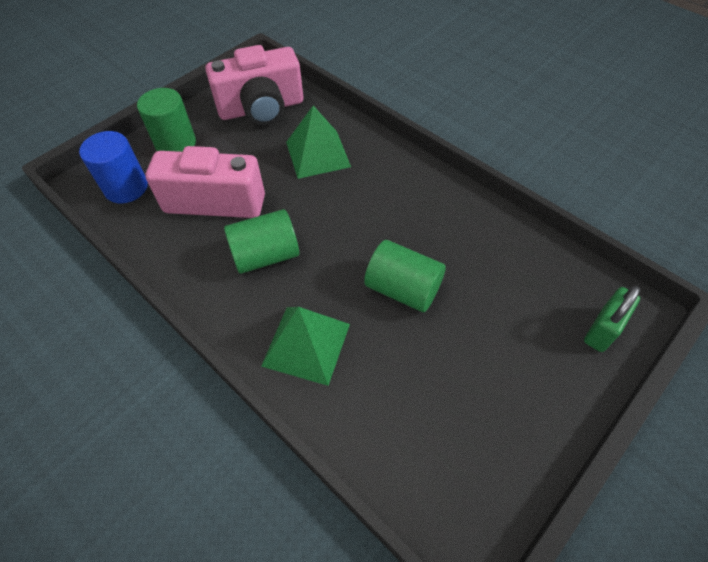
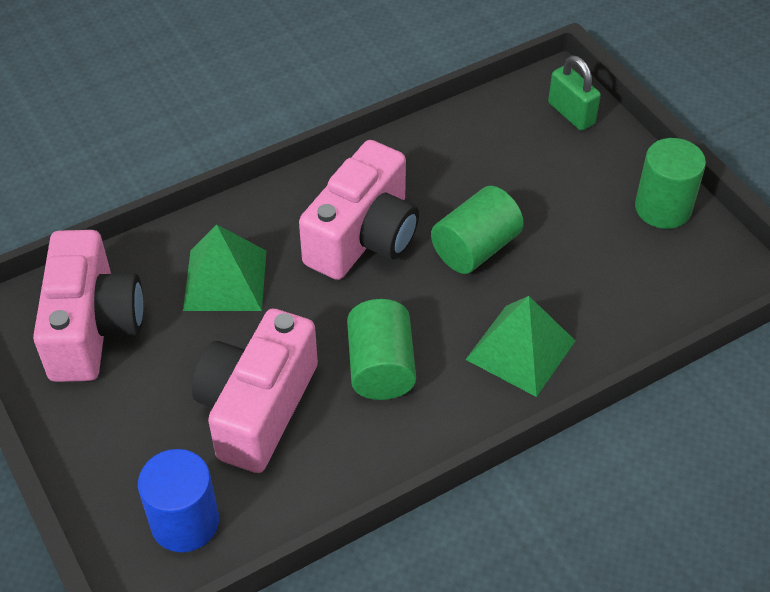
camera: 75 degrees left, 5 degrees down
(176, 144) = (117, 448): green cylinder -> green cylinder (663, 208)
(385, 215) = (363, 237): none -> pink camera

